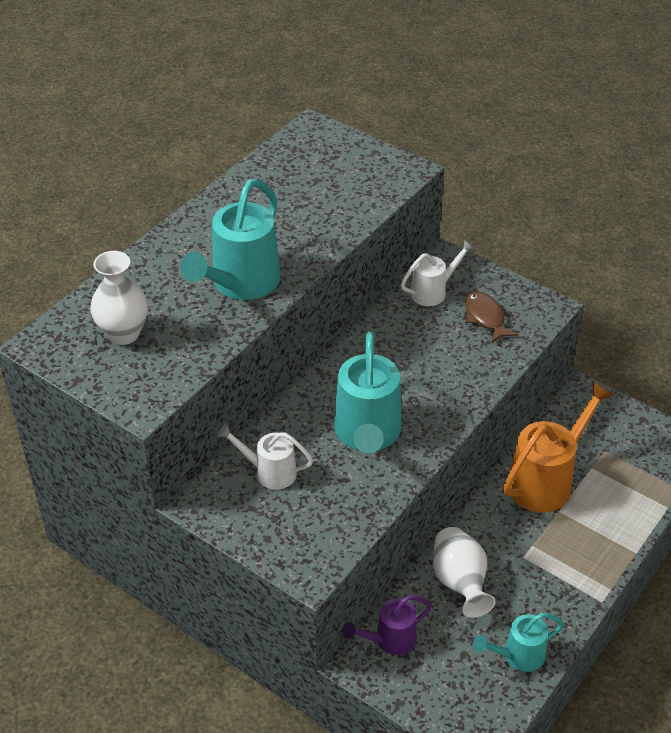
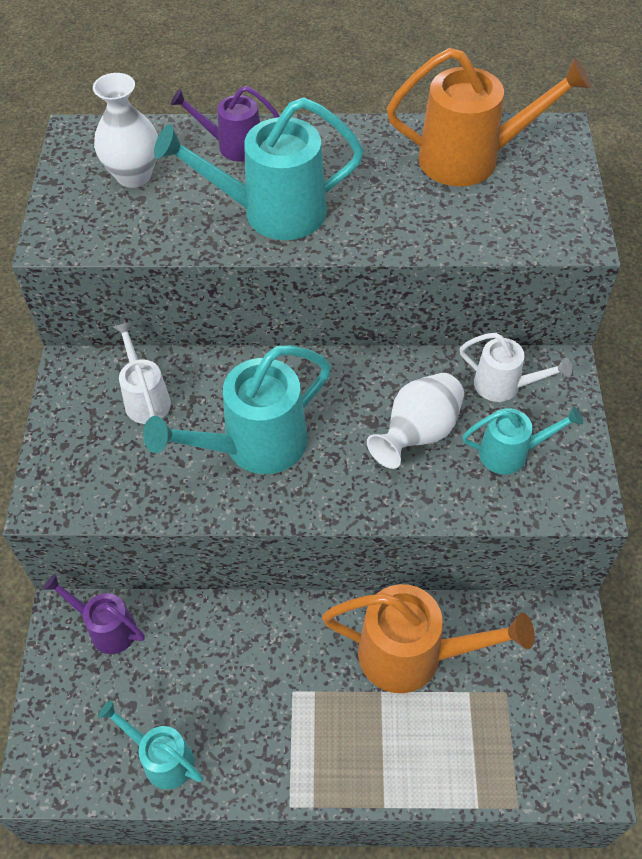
camera: 55 degrees right, 10 degrees up
(152, 271) = (233, 146): none -> purple watering can
(294, 174) = (472, 159): none -> orange watering can
(460, 583) = (216, 650): white vase -> white vase (418, 434)
(485, 317) = (511, 453): brown fish -> turquoise watering can

